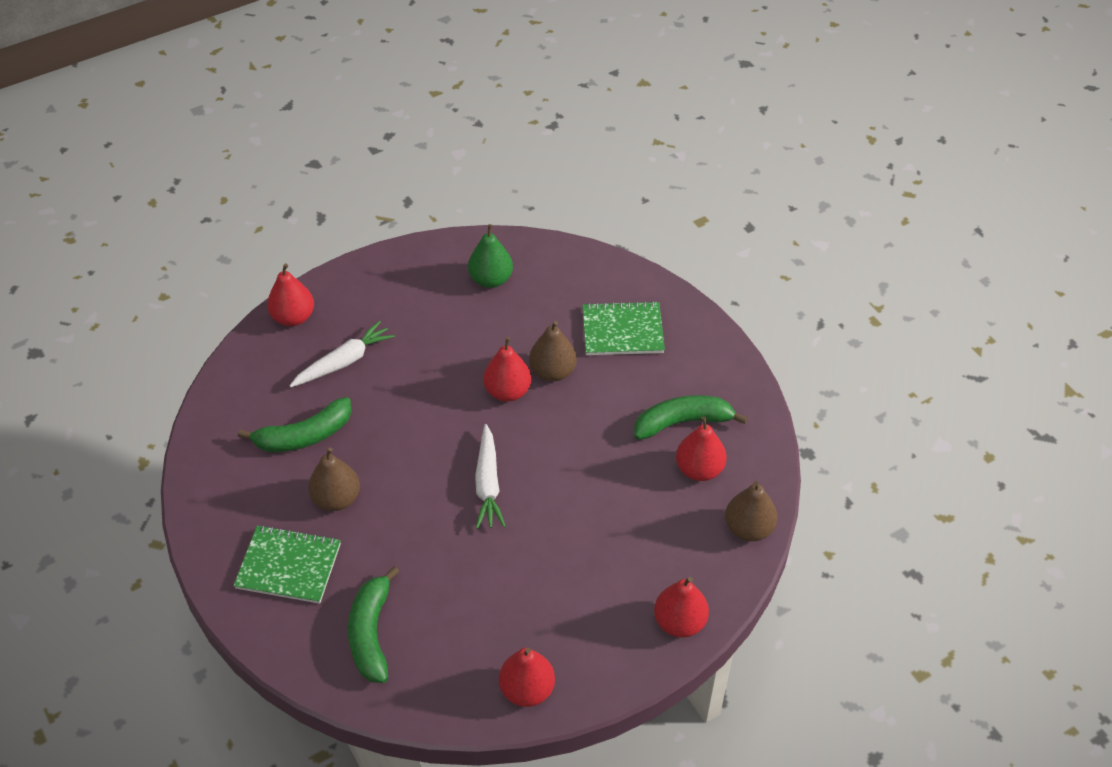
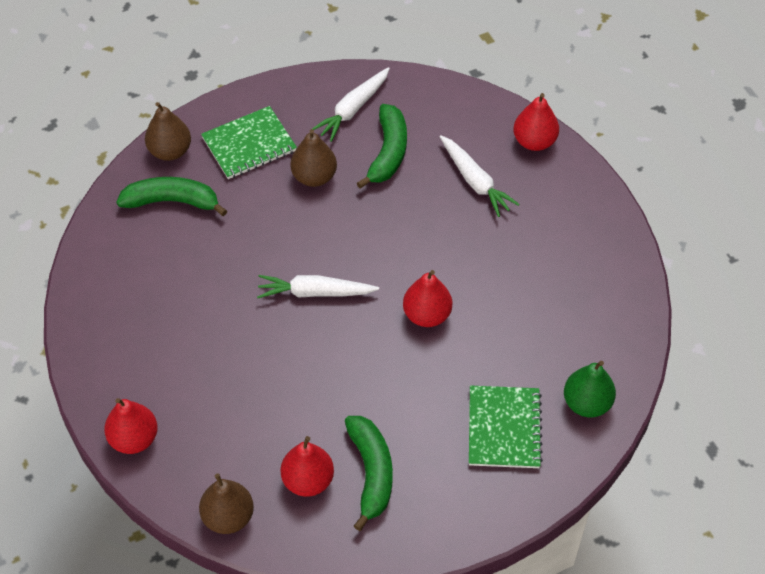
camera: 95 degrees right, 5 degrees up
(241, 471) = (353, 109): none -> white carrot
(288, 566) = (249, 145): green notebook -> green notebook turned 45 degrees clockwise
(304, 436) = (388, 152): green banana -> green banana turned 150 degrees counterclockwise
(491, 279) = (583, 308): green pear -> green pear (587, 403)
(527, 690) = (93, 311): red pear -> none
(552, 372) = (450, 356): brown pear -> brown pear (170, 151)

